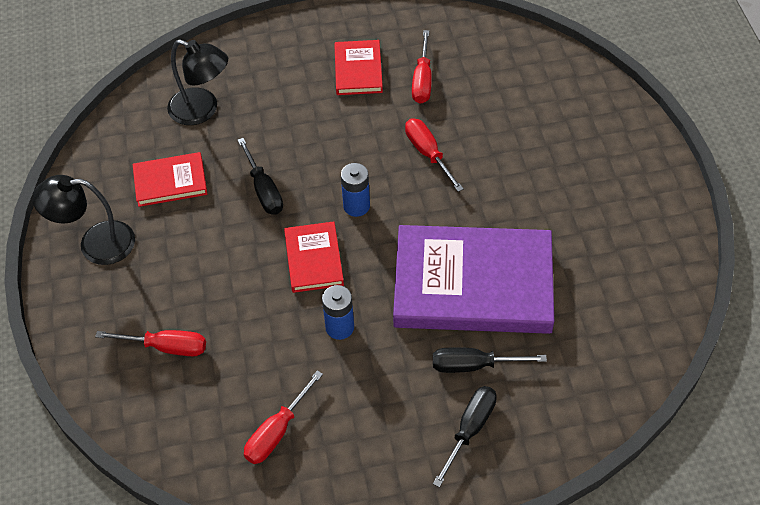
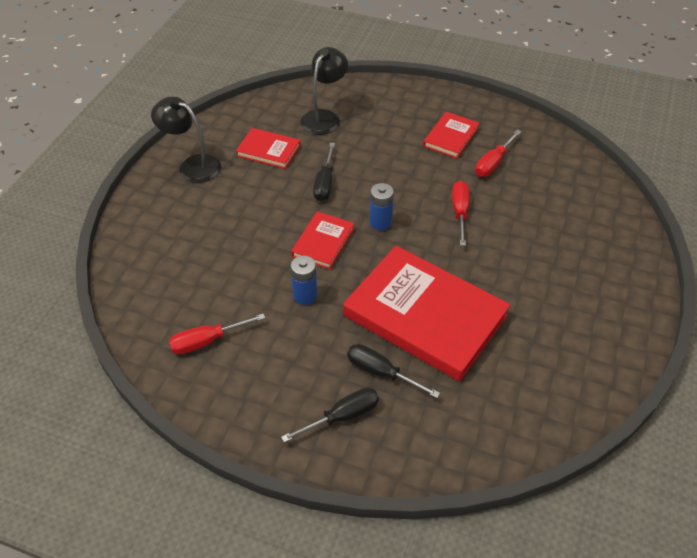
camera: 30 degrees right, 5 degrees down
(167, 347) = (183, 249): red screwdriver -> none
(202, 110) = (324, 117): black lamp -> black lamp turned 120 degrees counterclockwise
(473, 284) = (424, 316): purple book -> red book

